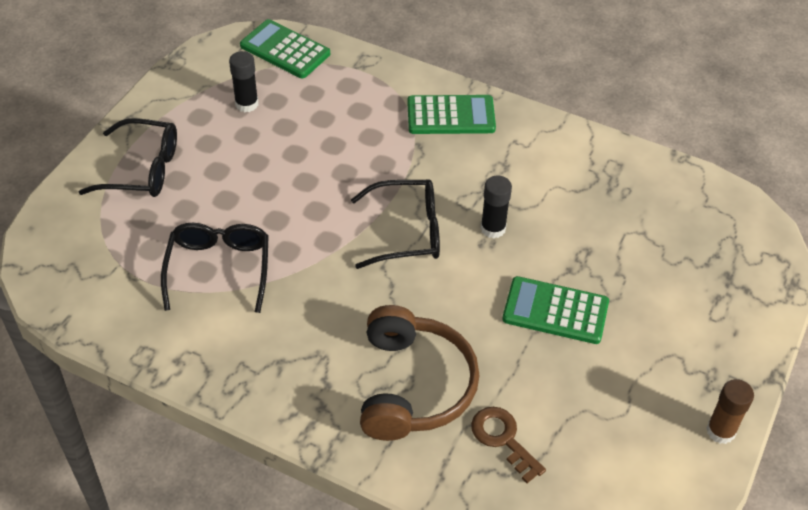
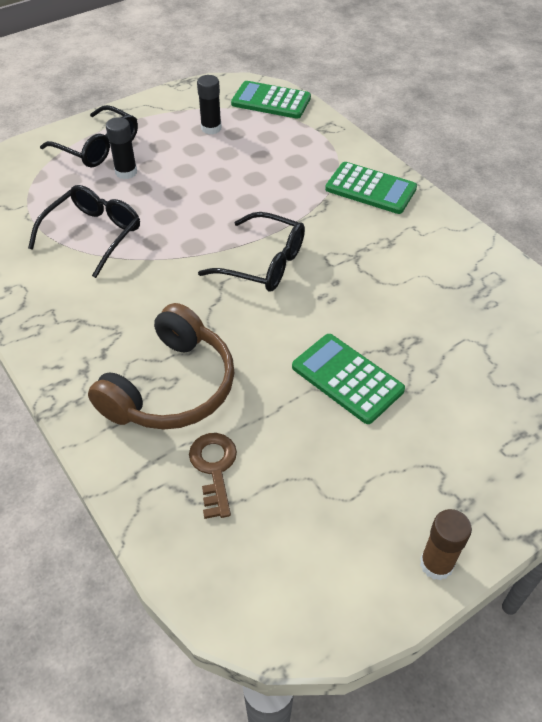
camera: 30 degrees right, 0 degrees up
(285, 50) = (271, 101): green calculator -> green calculator turned 45 degrees counterclockwise
(493, 228) = (341, 288): black glue stick -> black glue stick (126, 172)

